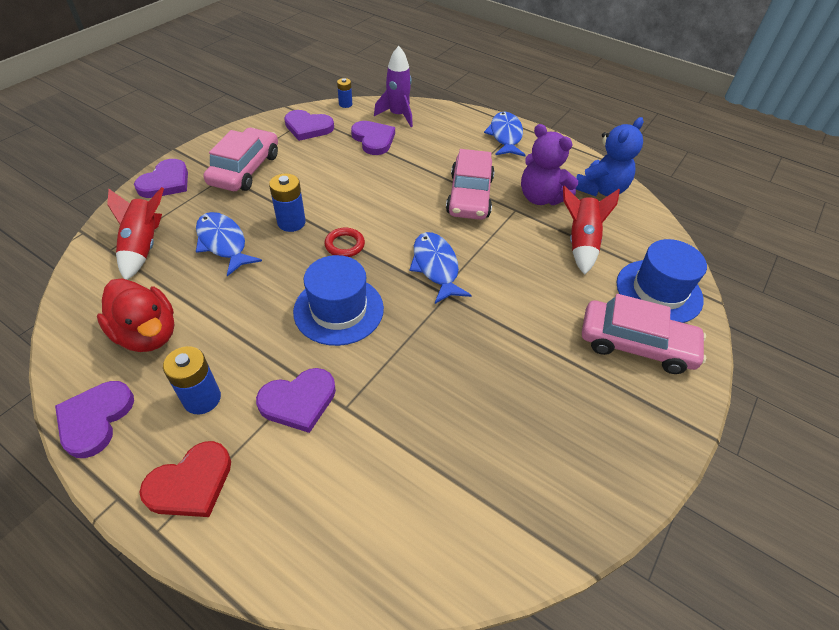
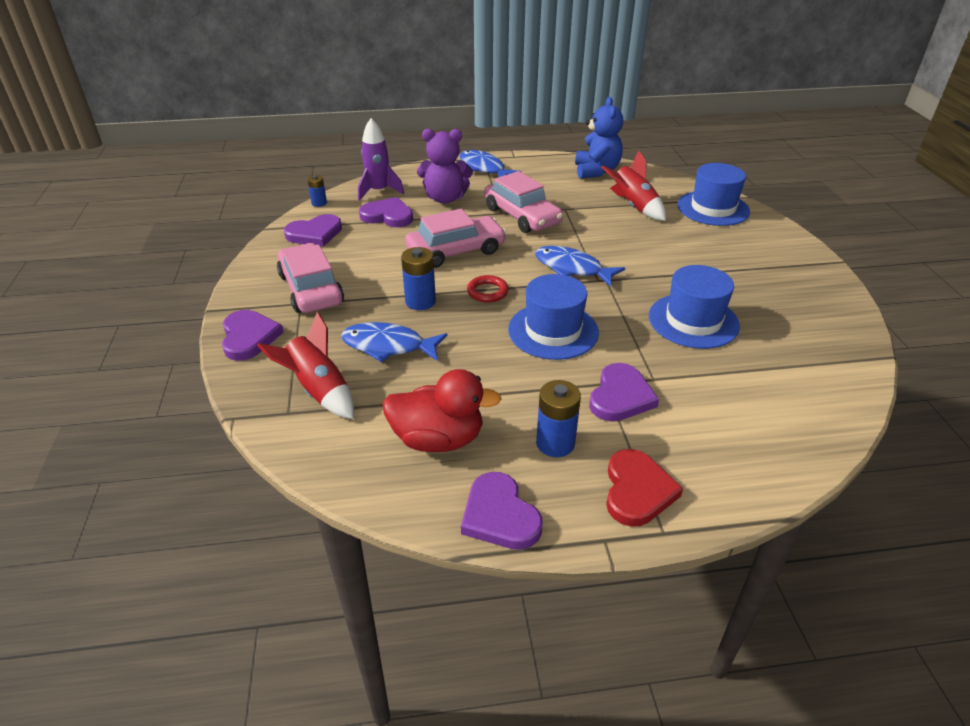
camera: 40 degrees left, 10 degrees down
(458, 384) = (693, 321): none -> blue hat
(541, 198) = (569, 194): purple teddy bear -> purple teddy bear (445, 198)
(636, 344) = (744, 241): pink car -> pink car (456, 251)

